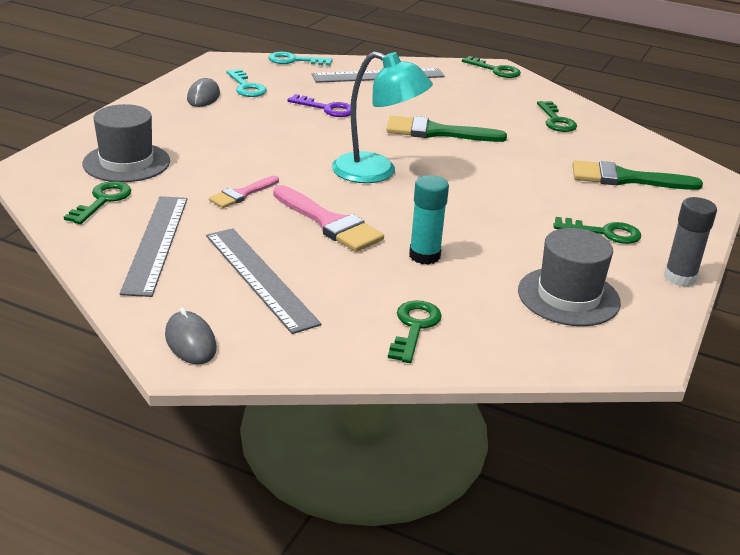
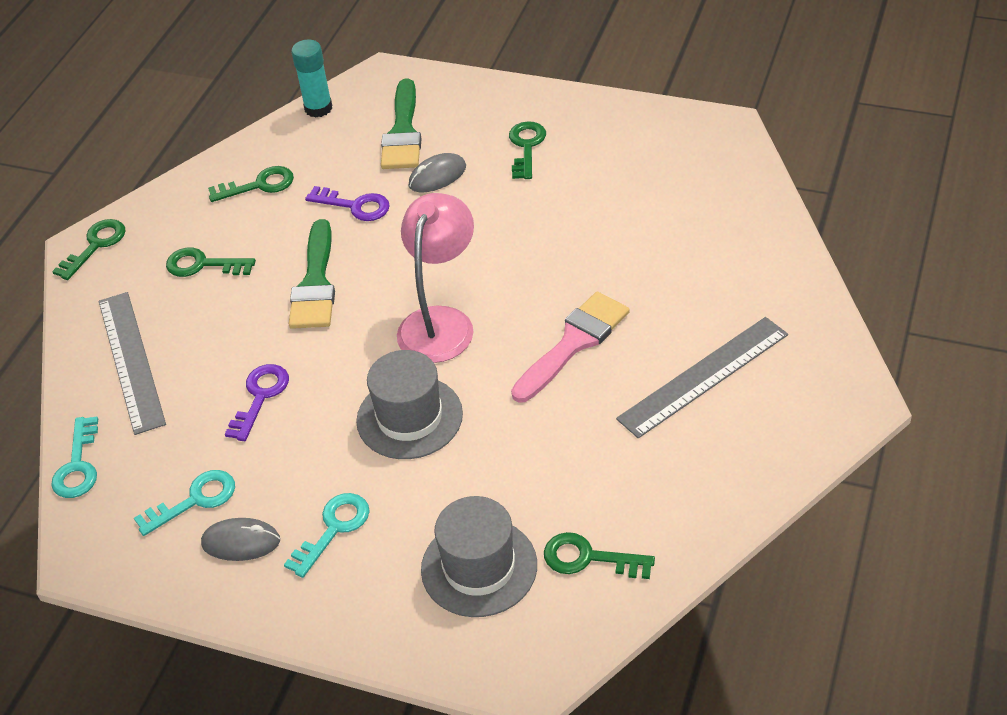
camera: 90 degrees left, 15 degrees up
(156, 243) = (668, 478): grey ruler -> none
(190, 342) = (831, 402): grey mouse -> grey mouse (437, 176)
(194, 122) = (334, 529): none -> turquoise key
(242, 194) = (531, 430): pink brush -> none
(377, 172) = (440, 322): turquoise lamp -> pink lamp
(414, 327) = (742, 257): green key -> green key (203, 265)
(424, 256) = (615, 264): turquoise glue stick -> turquoise glue stick (318, 108)
(526, 152) = (355, 206): none -> purple key
(568, 296) = (652, 167): grey hat -> grey hat (409, 417)
(680, 277) = (593, 103): grey glue stick -> none

